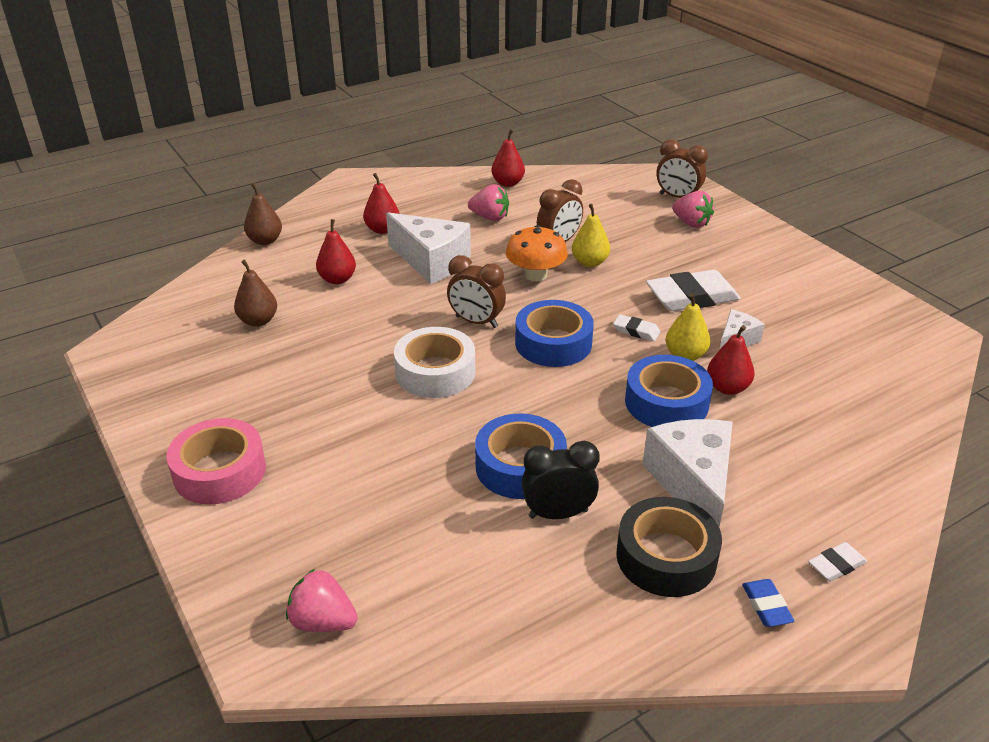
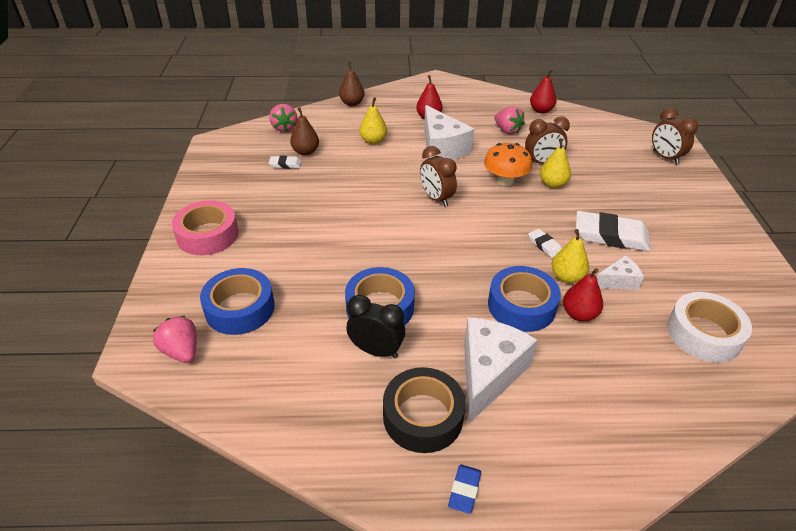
camera: 30 degrees right, 5 degrees up
(337, 279) = (373, 141): red pear -> yellow pear
(435, 372) = (381, 222): white tape -> white tape (703, 334)
(553, 343) = (476, 232): blue tape -> blue tape (240, 308)
(691, 223) = (659, 180): pink strawberry -> pink strawberry (284, 128)
(836, 565) = (548, 489): white eraser -> white eraser (285, 164)

